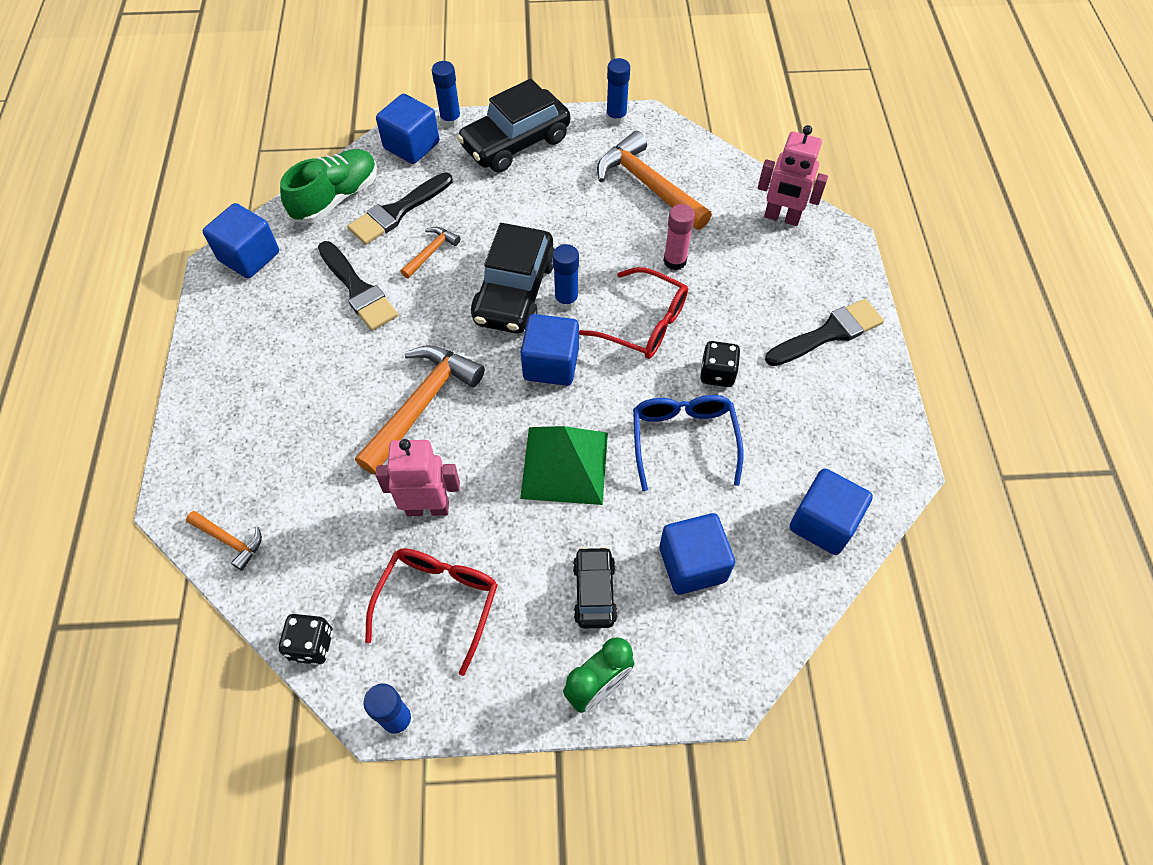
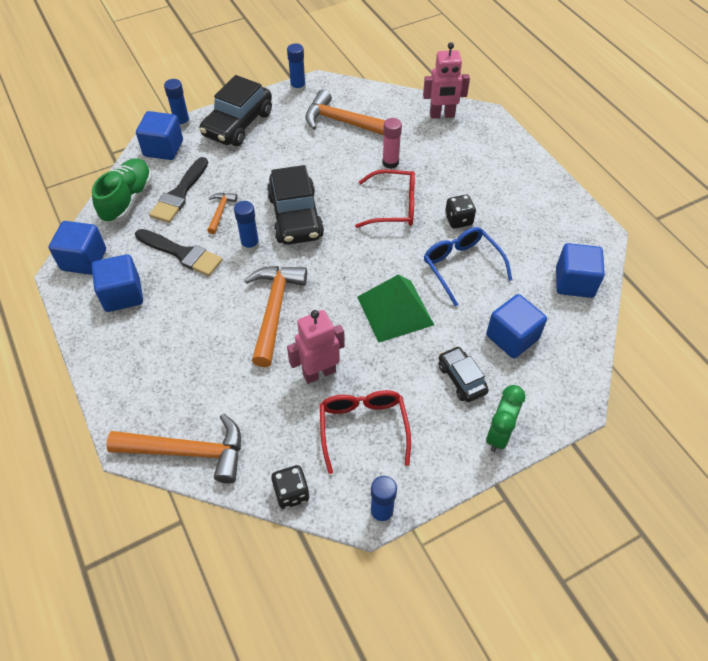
camera: 25 degrees left, 5 degrees down
(229, 541) = (188, 452): orange hammer -> orange hammer, size x2.01
(551, 364) = (348, 253): blue cube -> blue cube (122, 295)
(566, 300) = (334, 210): blue glue stick -> blue glue stick (250, 245)
(828, 333) = (511, 173): black brush -> none

